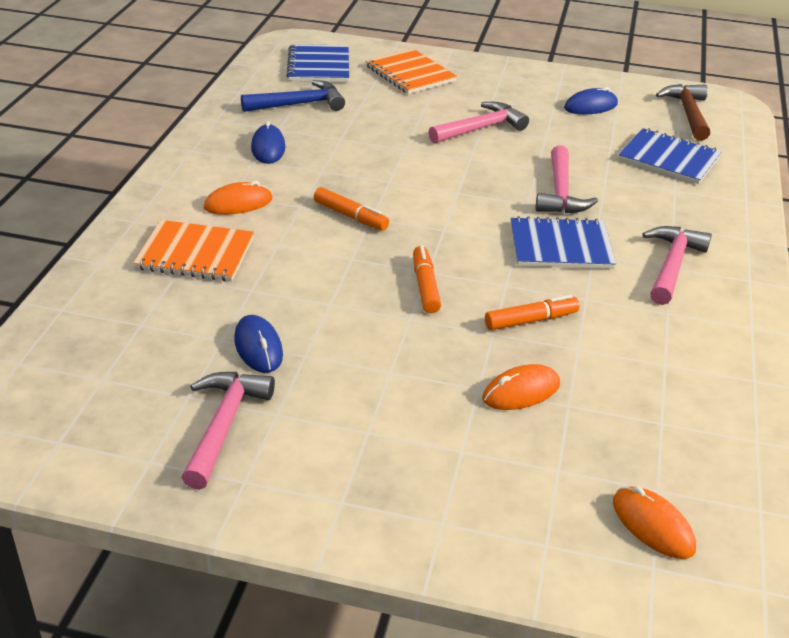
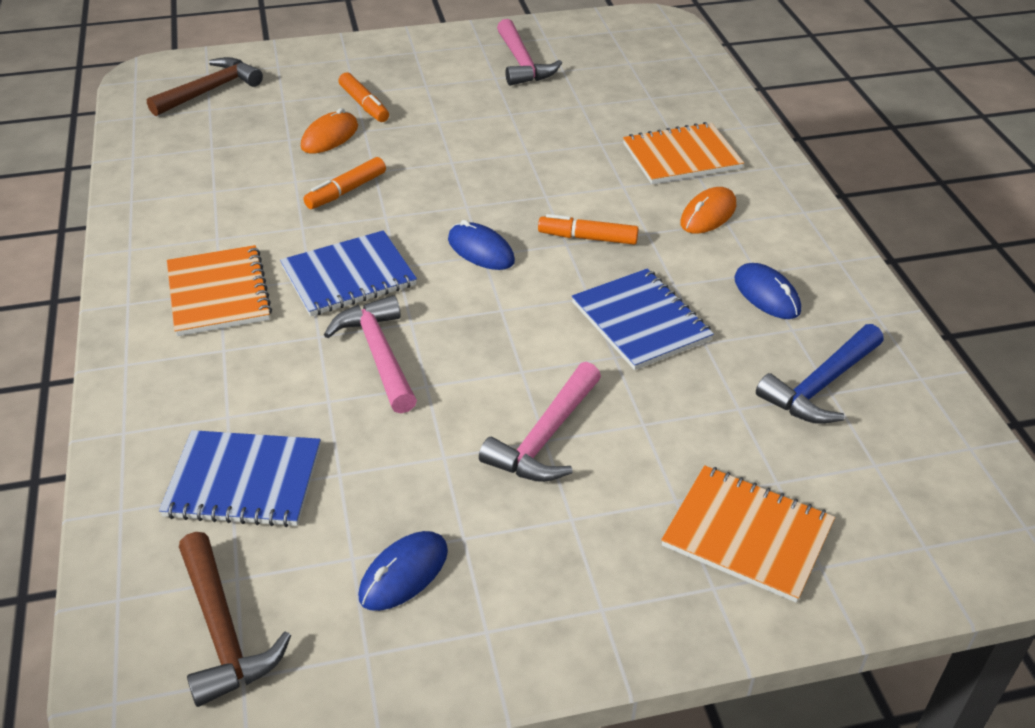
camera: 155 degrees right, 5 degrees up
(258, 347) = (549, 108): blue mouse -> blue mouse (481, 250)
(319, 66) = (897, 490): blue notebook -> blue notebook (640, 321)
(425, 286) = (459, 192): orange marker -> orange marker (364, 105)
(653, 525) = (210, 91): orange mouse -> brown hammer
(672, 265) = (218, 293): pink hammer -> orange notebook

